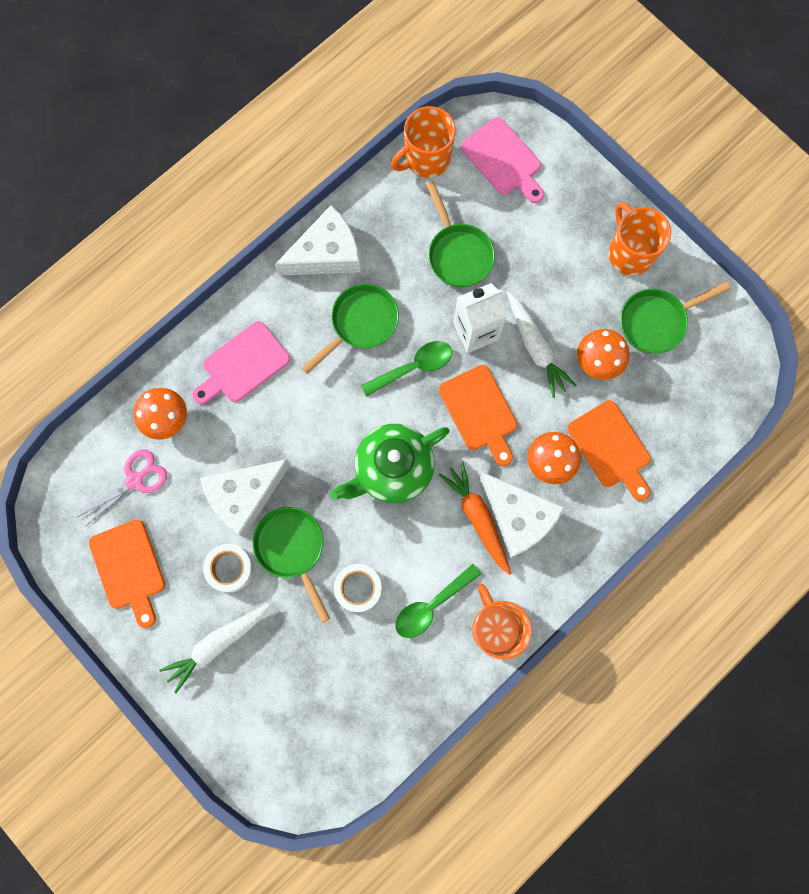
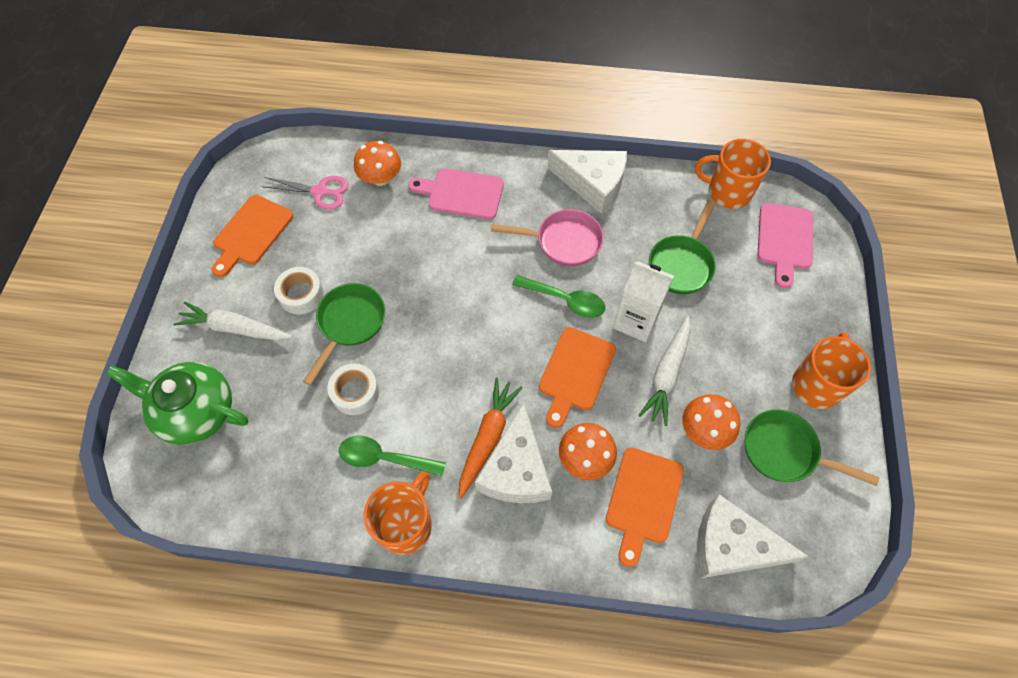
camera: 50 degrees right, 15 degrees down
(244, 496) = (365, 264): white cheese -> white cheese (732, 546)
(360, 324) = (563, 241): green pan -> pink pan
(392, 469) = (472, 345): green teapot -> green teapot (195, 411)

